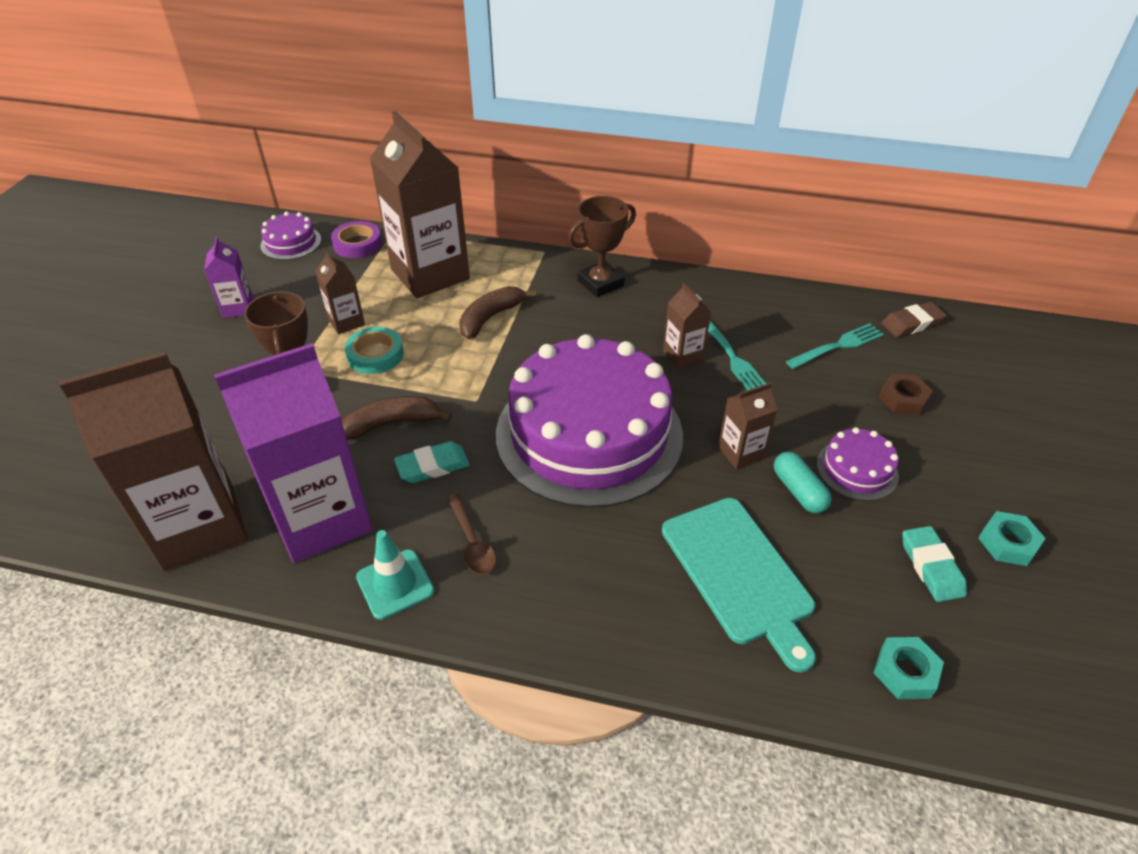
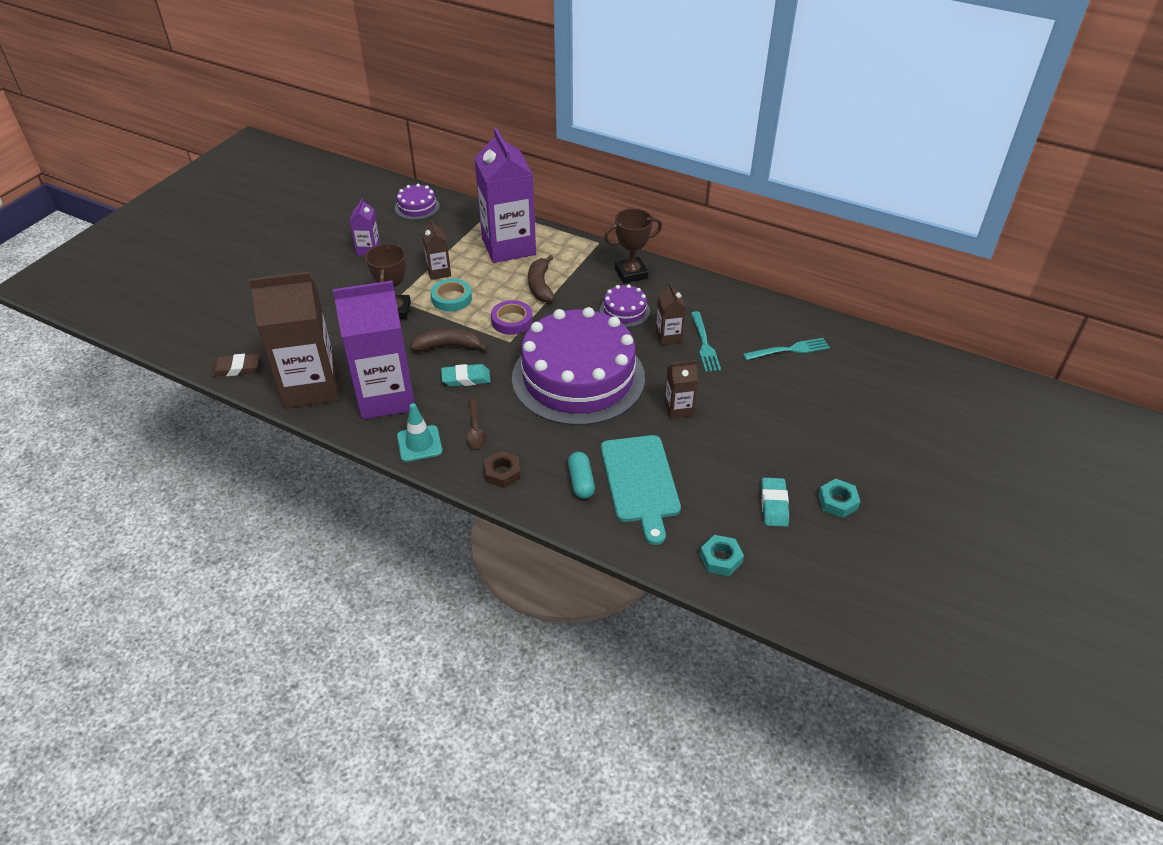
camera: 15 degrees right, 0 degrees up
(357, 244) = (464, 215): purple tape -> purple tape (512, 321)
(430, 274) = (508, 246): brown carton -> purple carton
(490, 318) = (540, 286): brown banana -> brown banana turned 60 degrees counterclockwise
(798, 491) = (707, 441): turquoise capsule -> turquoise capsule (581, 482)
(857, 469) = (756, 435): purple cake -> purple cake (624, 311)
(903, 399) = (818, 395): brown nut -> brown nut (502, 473)
(912, 323) = (857, 343): brown eraser -> brown eraser (236, 368)

